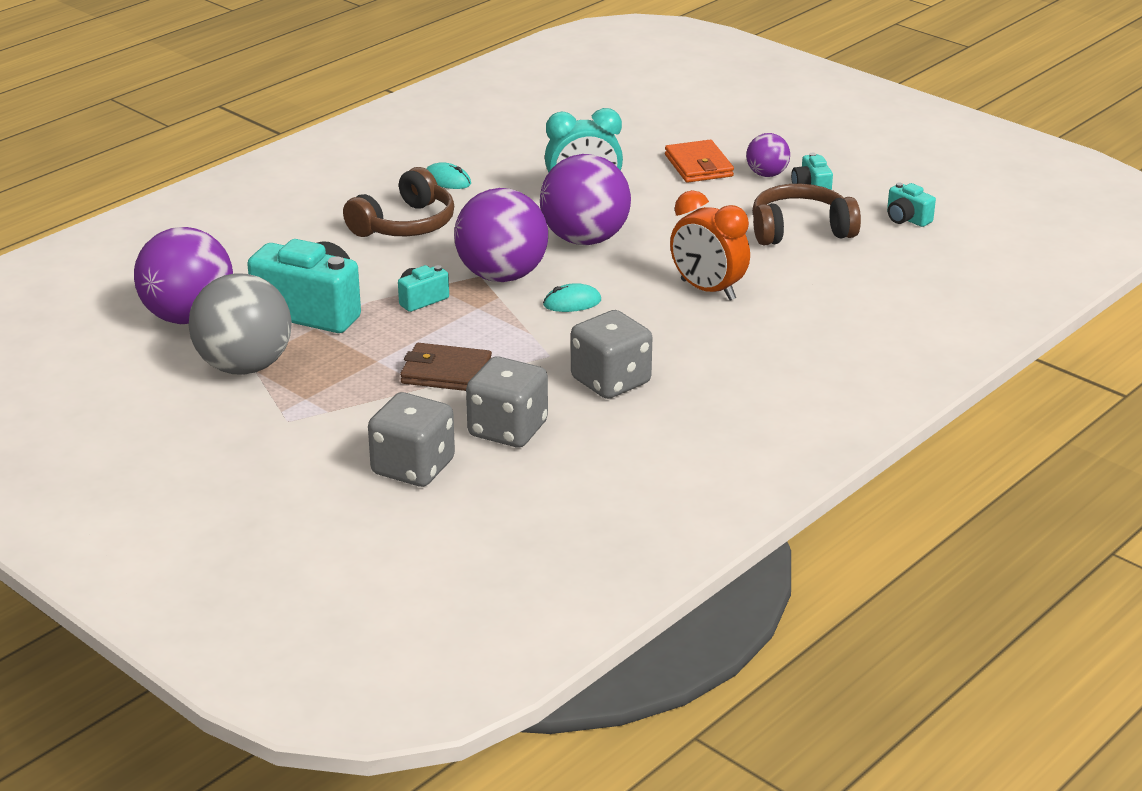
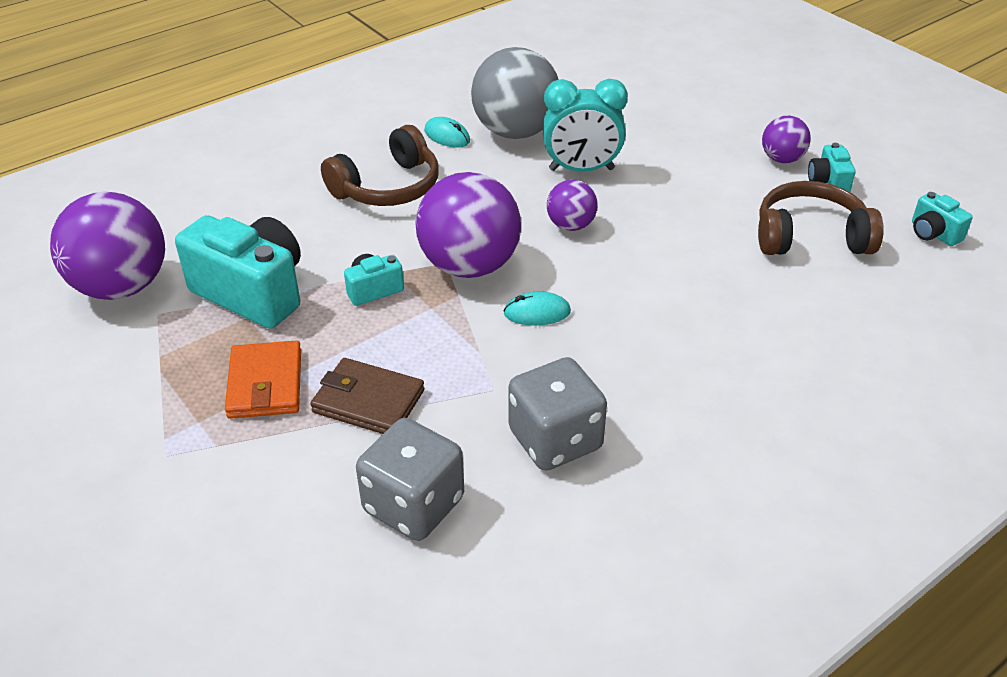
camera: 10 degrees right, 10 degrees up
(244, 366) = (151, 365): grey ball -> grey ball (515, 132)
(413, 467) = (282, 555): grey dice -> none
(585, 239) = (571, 225): purple ball -> purple ball, size x0.51
(698, 166) = (710, 141): orange wallet -> orange wallet (265, 384)
(707, 290) = (694, 311): orange clock -> none

